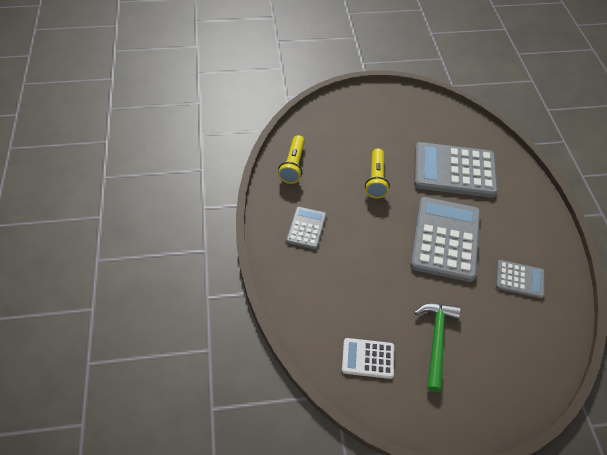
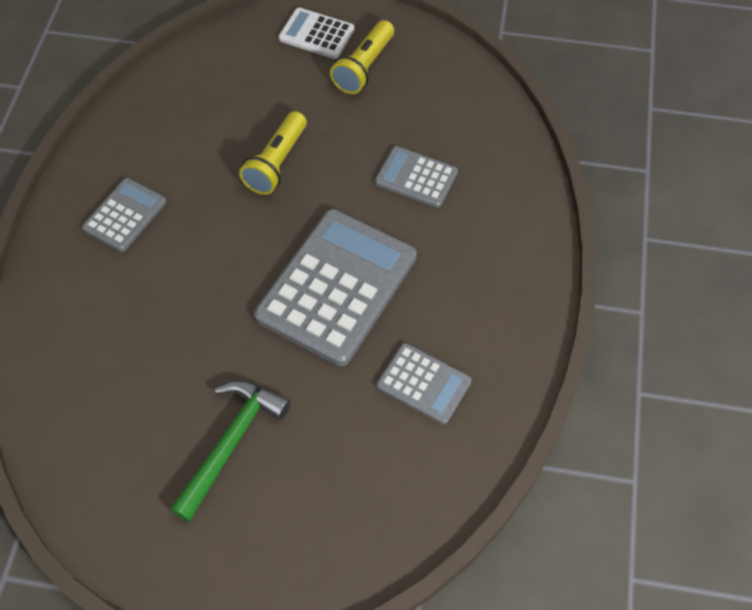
camera: 20 degrees right, 5 degrees up
(293, 166) = (157, 111): yellow flashlight -> yellow flashlight (364, 67)
(368, 358) = (110, 440): white calculator -> white calculator (316, 34)
(454, 170) = (416, 177): grey calculator -> grey calculator, size x0.51

